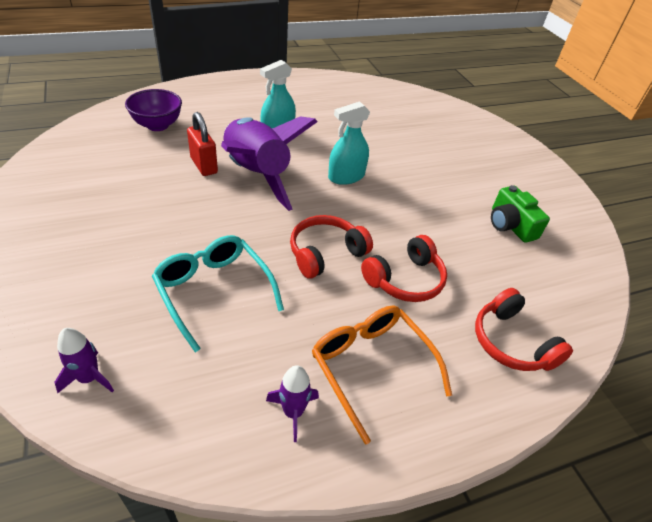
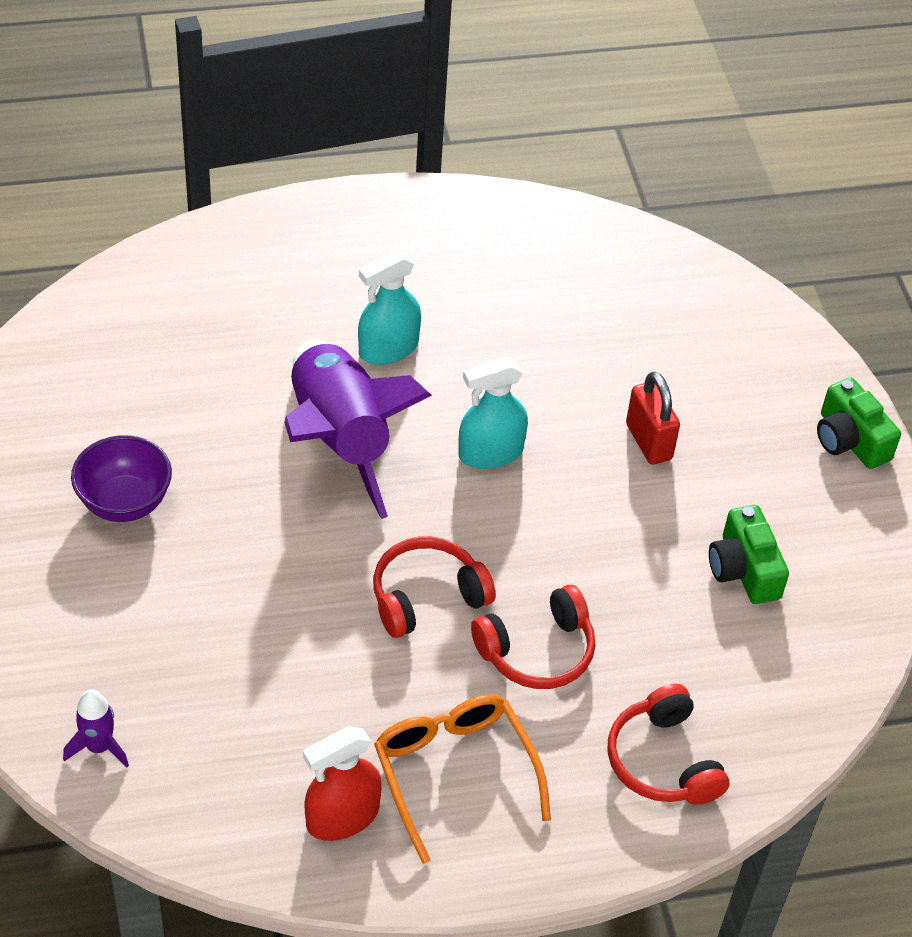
camera: 10 degrees right, 5 degrees up
(157, 125) = (183, 322): purple bowl -> purple bowl (125, 503)
(204, 165) = (256, 416): red padlock -> red padlock (648, 442)
(213, 290) = (257, 643): turquoise glasses -> none
(293, 412) = (342, 817): purple rocket -> red spray bottle
(535, 162) = (849, 440): none -> green camera

